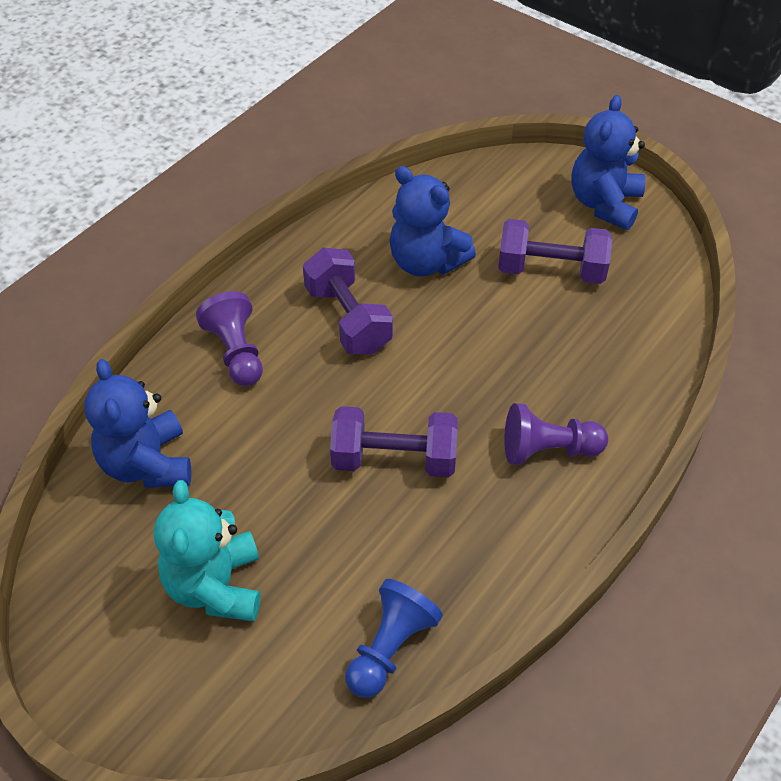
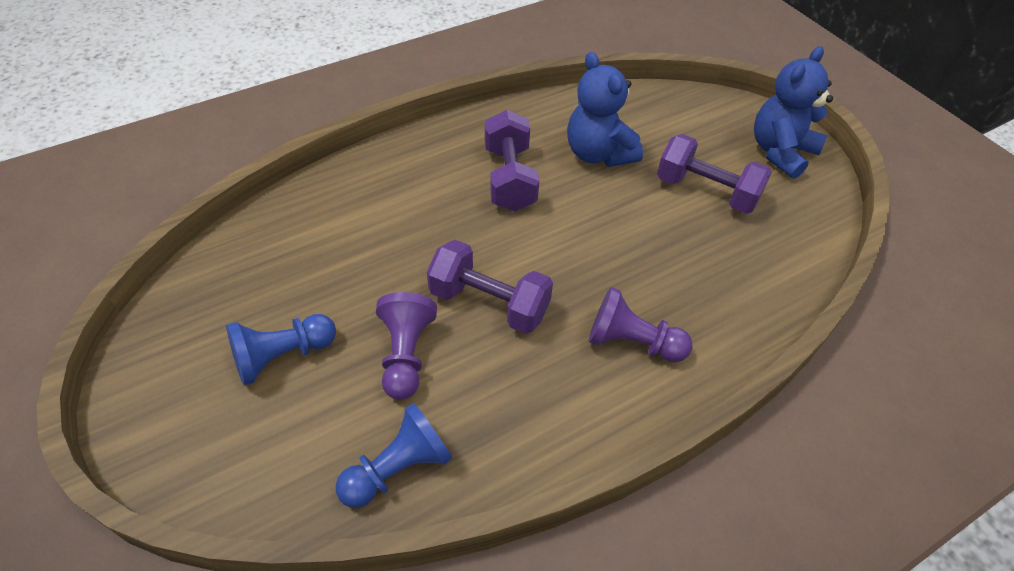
camera: 20 degrees right, 0 degrees up
(147, 464) = (287, 239): blue teddy bear -> none
(215, 586) = (282, 356): turquoise teddy bear -> blue pawn
(236, 352) = (405, 176): purple pawn -> purple pawn (406, 355)

